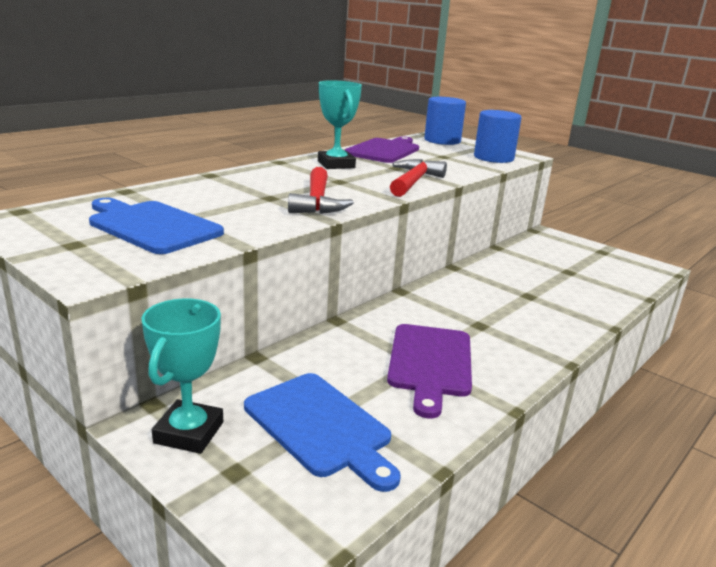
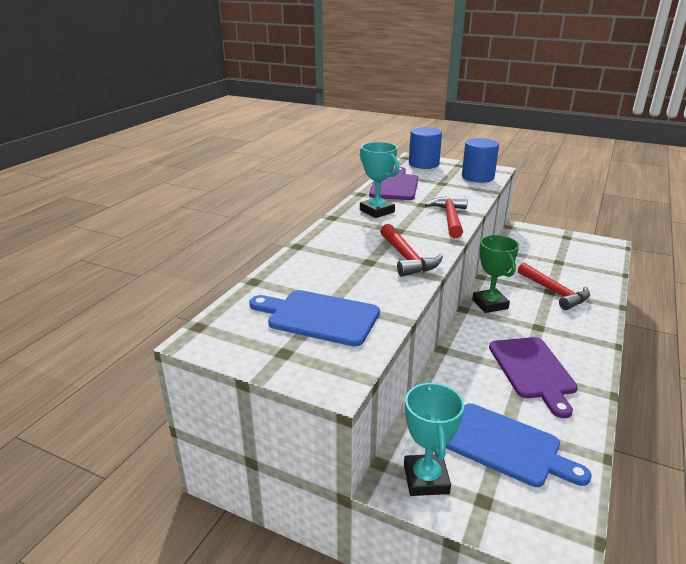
camera: 15 degrees left, 5 degrees up
(439, 293) = (490, 304): none -> green trophy
(534, 298) = (555, 292): none -> red hammer

